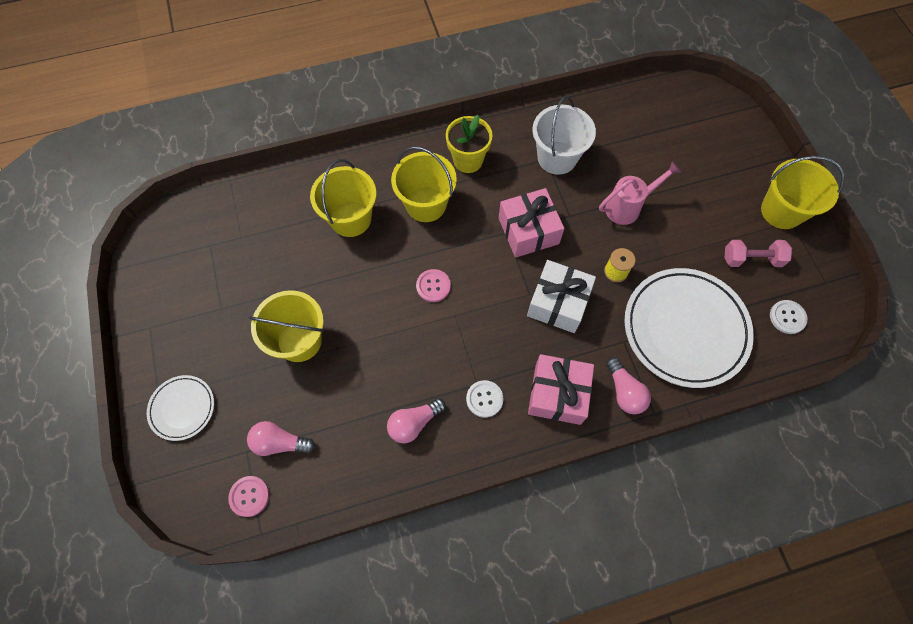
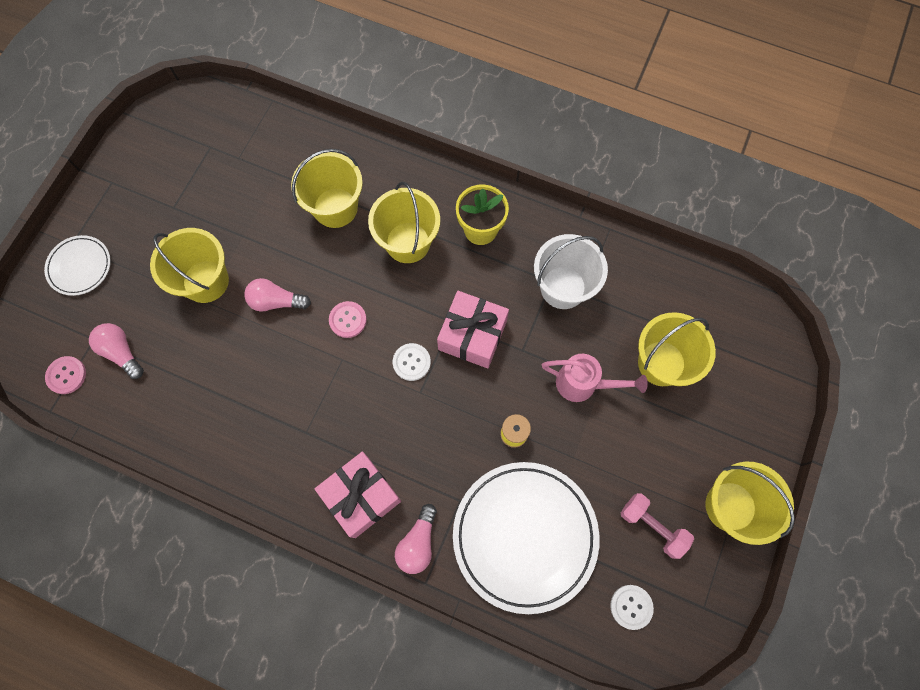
camera: 40 degrees right, 5 degrees up
(414, 423) = (229, 422): pink light bulb -> pink light bulb (276, 301)
(484, 399) = (300, 449): white button -> white button (411, 362)
(558, 303) = (436, 420): white gift -> none
(661, 158) = (661, 363): none -> yellow bucket

